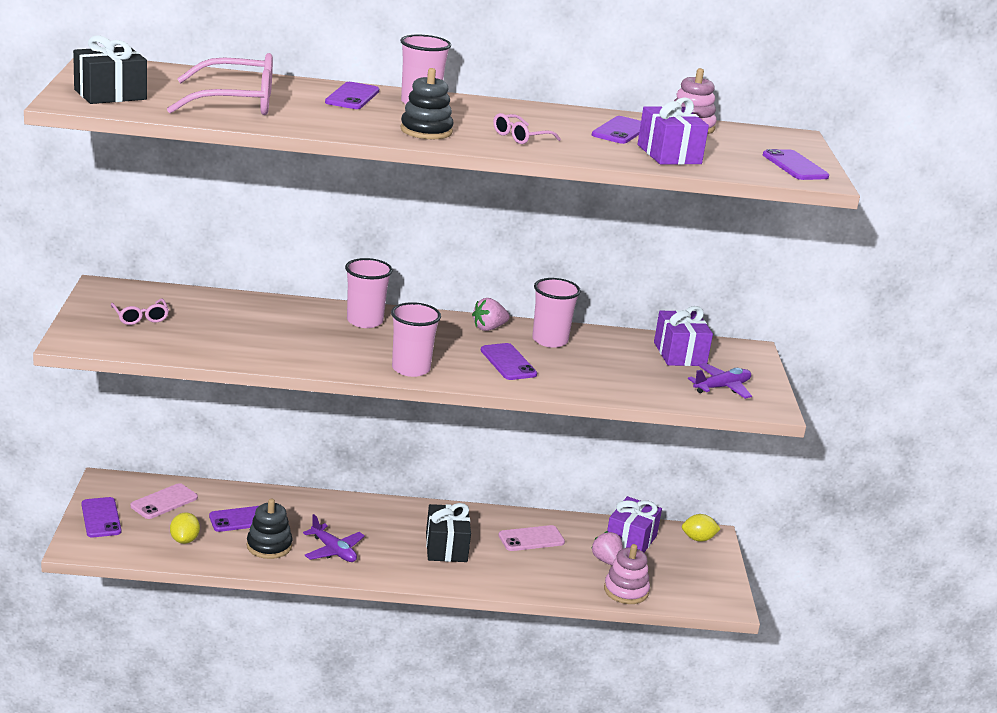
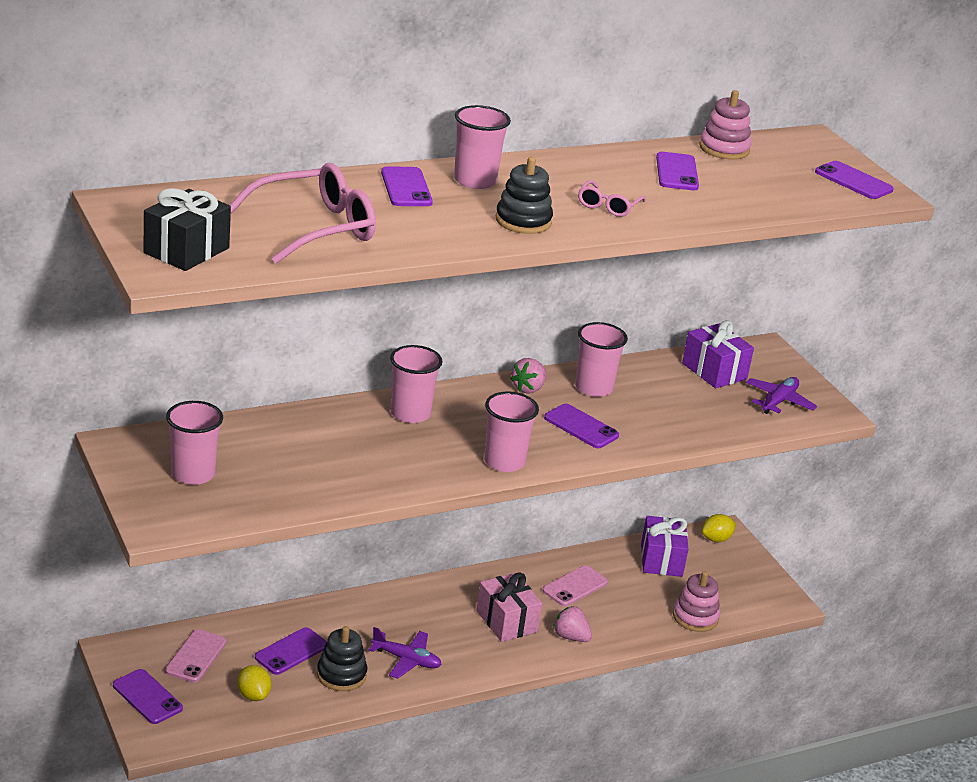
camera: 25 degrees left, 5 degrees up
(140, 317) = (193, 474): pink glasses -> pink cup
(446, 547) = (506, 621): black gift -> pink gift
(607, 561) = (657, 589): pink strawberry -> pink strawberry (570, 637)
(669, 154) = (746, 194): purple gift -> none

